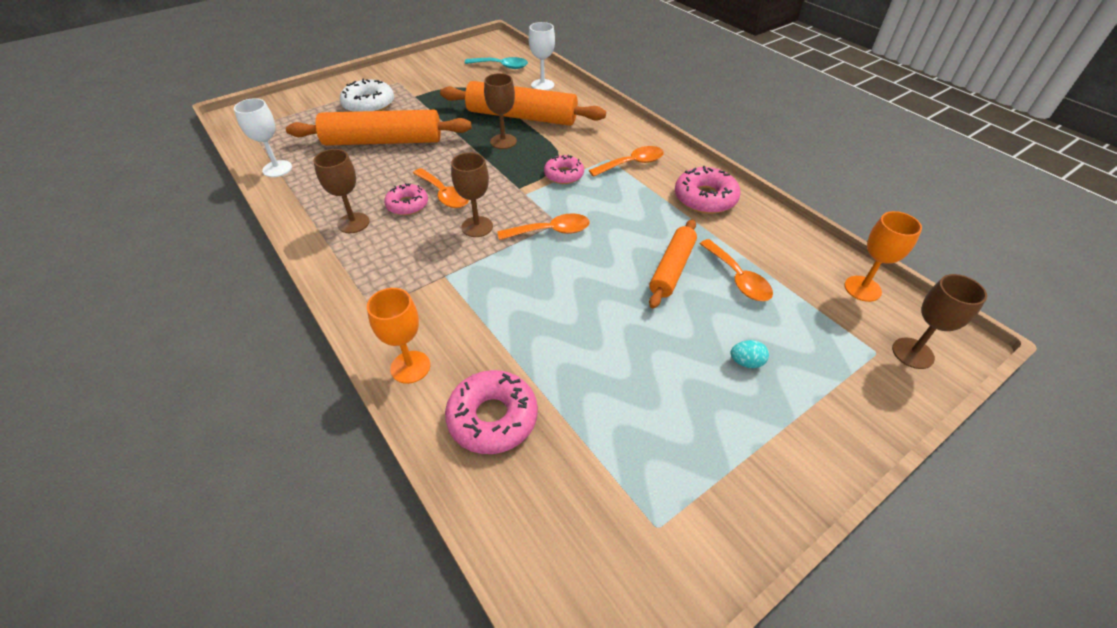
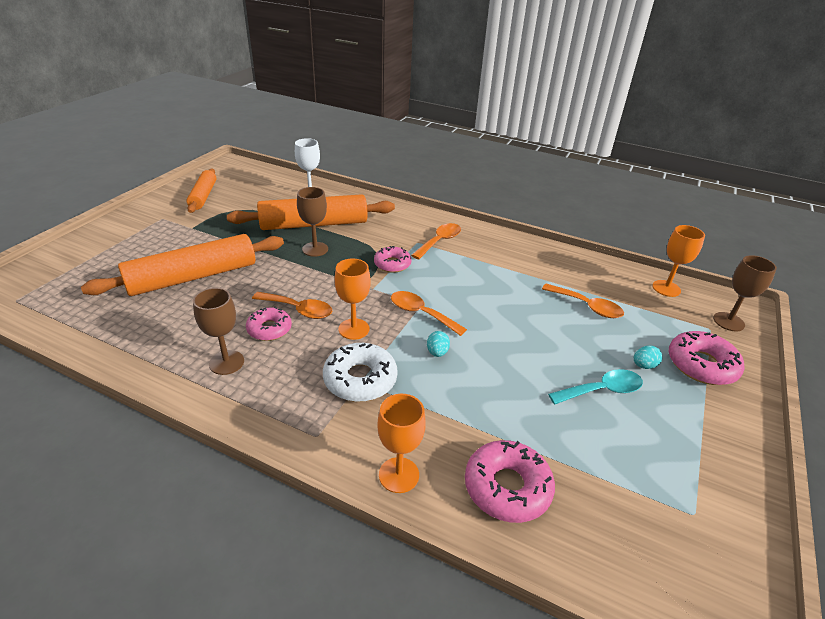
camera: 30 degrees left, 10 degrees down
(277, 169) = (90, 334): white goblet -> none
(369, 104) = (147, 246): white donut -> white donut (360, 379)
(477, 227) = (354, 329): brown goblet -> orange goblet
(501, 66) = (258, 185): turquoise spoon -> turquoise spoon (601, 390)
(534, 273) = (437, 352): none -> turquoise egg
(551, 231) = (421, 313): orange spoon -> orange spoon turned 105 degrees counterclockwise
(672, 269) = (538, 314): orange rolling pin -> orange rolling pin (203, 196)
(705, 198) = (515, 254): pink donut -> pink donut (701, 365)

